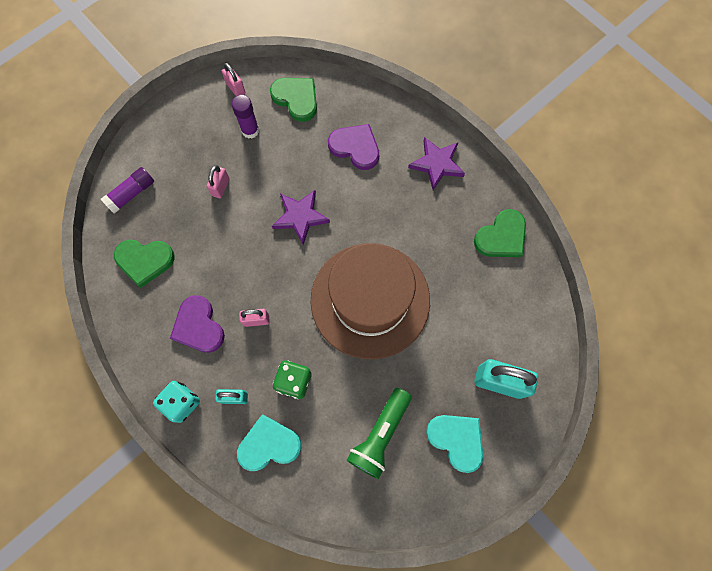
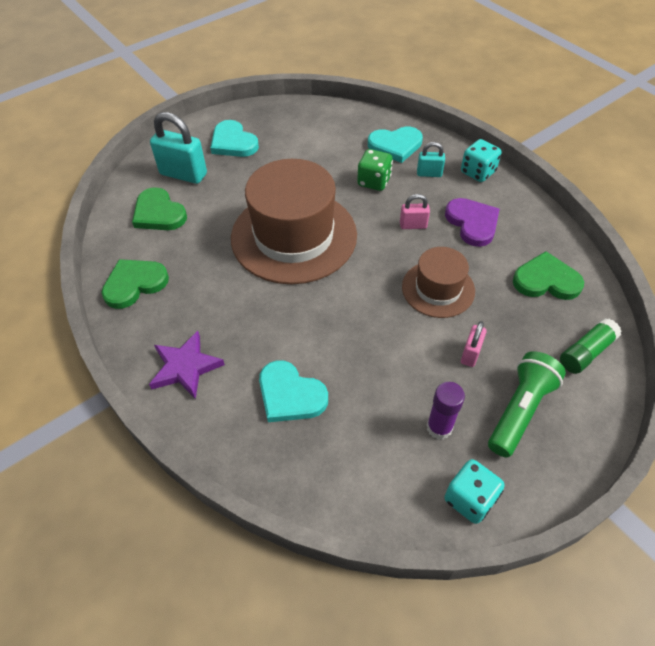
camera: 175 degrees left, 20 degrees down
(131, 194) = (586, 352): purple glue stick -> green glue stick
(235, 88) = (469, 499): pink padlock -> turquoise dice
(239, 247) = (438, 289): none -> brown hat
(296, 99) = (372, 474): green heart -> green heart (159, 213)
(300, 217) = (367, 315): purple star -> none
(355, 147) = (290, 395): purple heart -> turquoise heart
(380, 435) = (298, 147): green flashlight -> green flashlight (519, 410)

